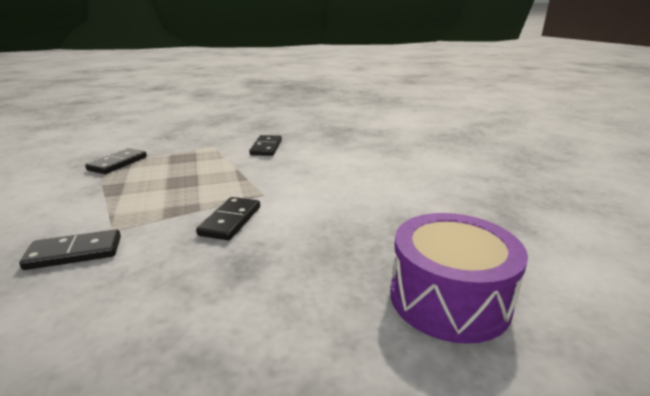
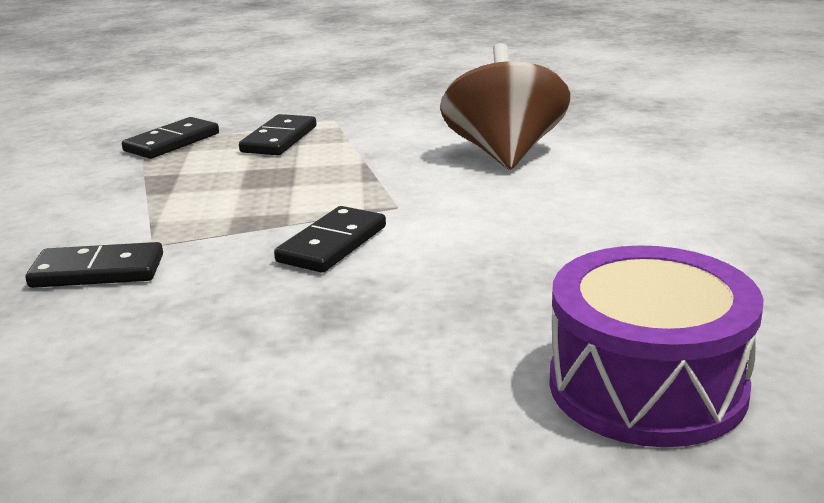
camera: 15 degrees right, 0 degrees up
(266, 148) = (426, 126): black domino -> black domino (279, 139)
(313, 161) = (504, 154): none -> brown spinning top

